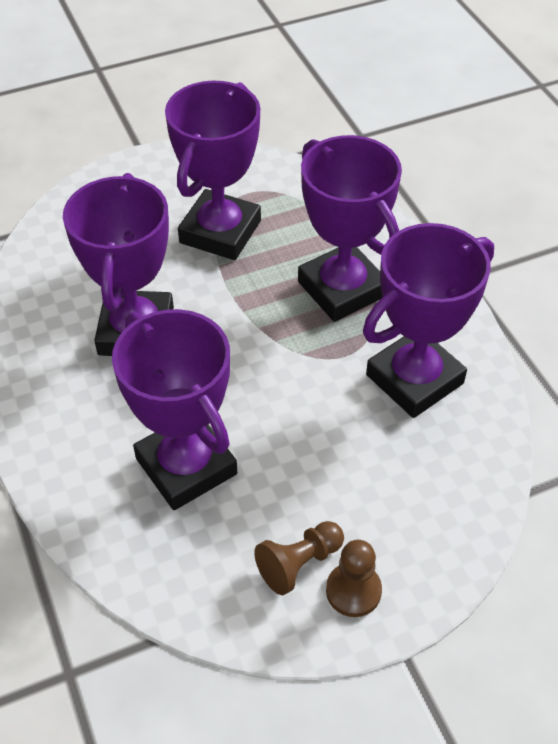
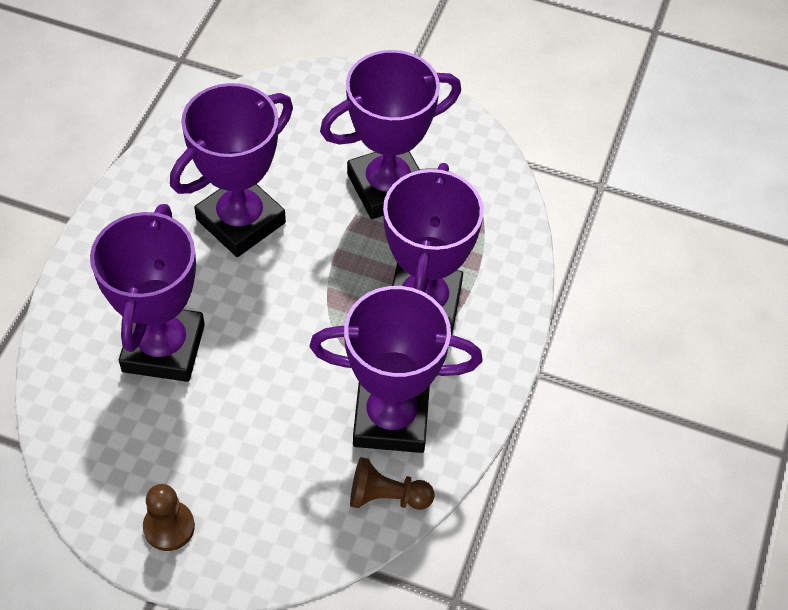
camera: 40 degrees right, 5 degrees up
(299, 563) = (157, 477): brown pawn -> brown pawn (386, 496)

